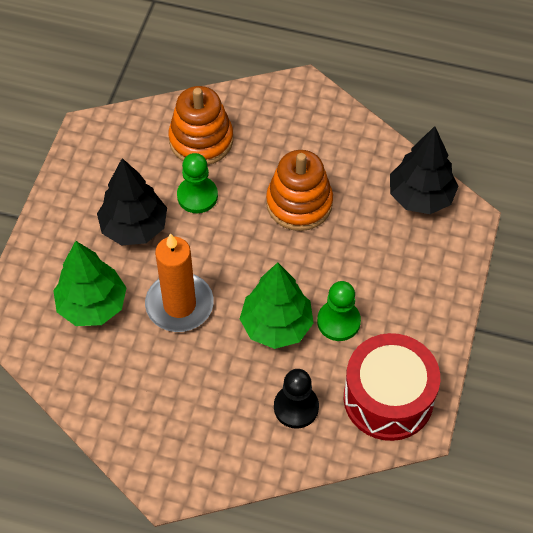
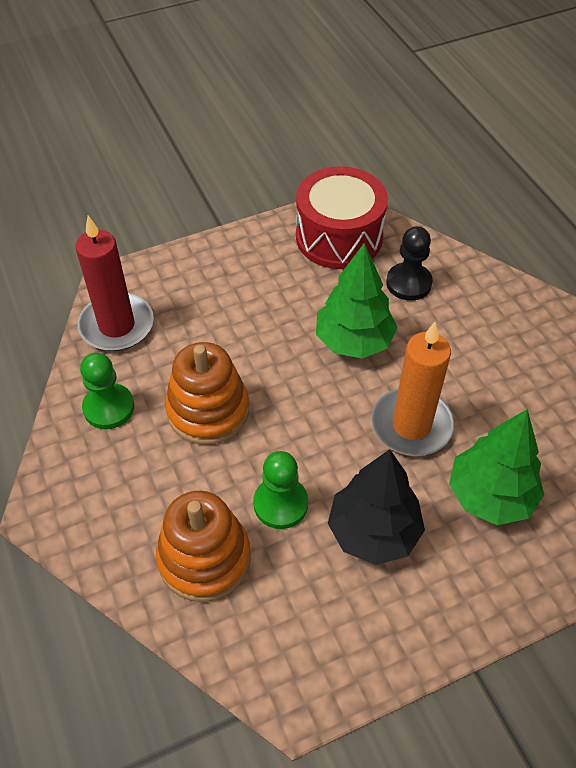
camera: 130 degrees left, 5 degrees down
(338, 321) = (305, 304): green pawn -> green pawn (109, 407)
(420, 197) = (117, 325): black tree -> red candle

